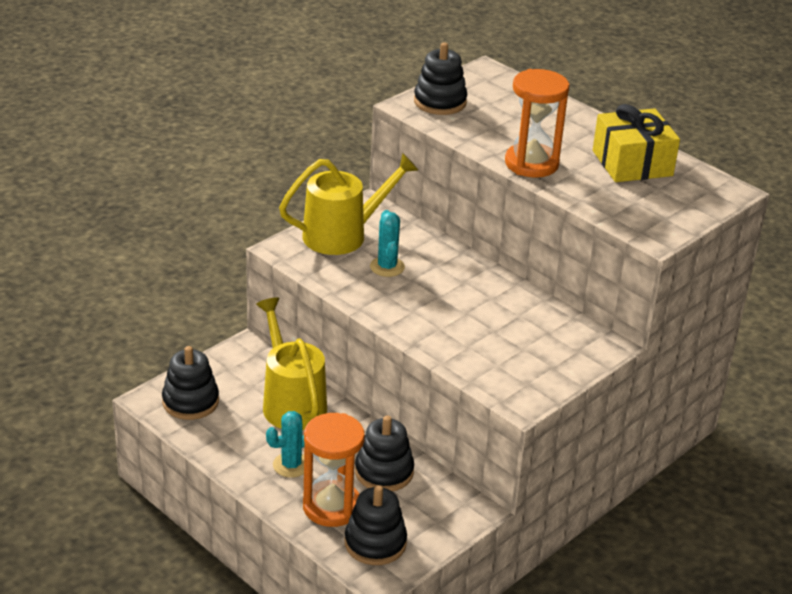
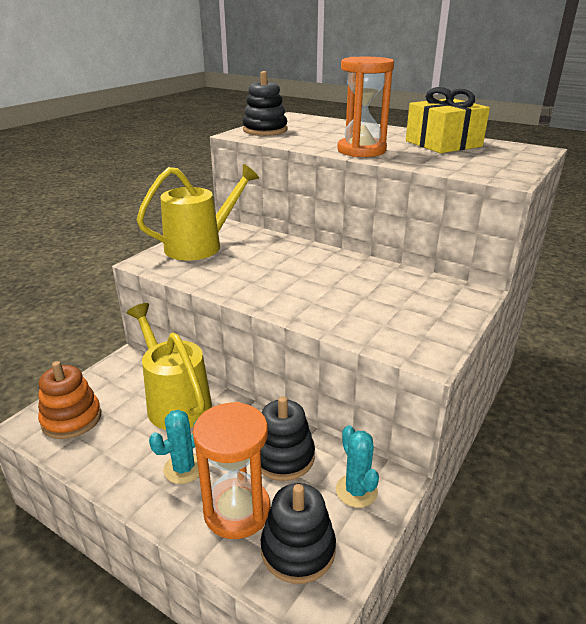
camera: 10 degrees left, 5 degrees down
(190, 401) = (71, 419): black stacking toy -> orange stacking toy
(387, 267) = (246, 262): turquoise cactus -> turquoise cactus (356, 491)

